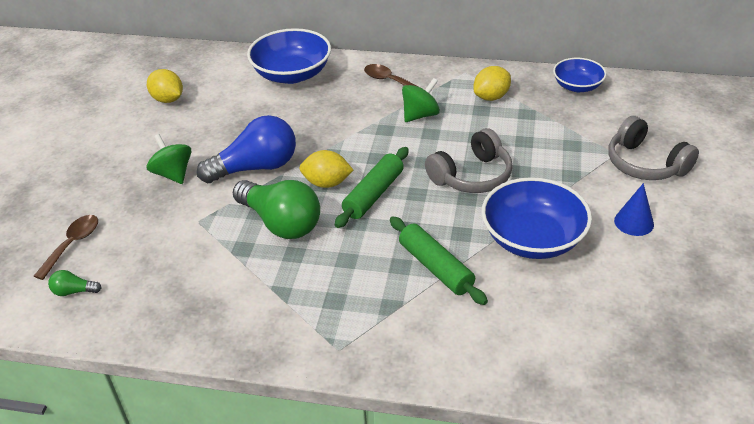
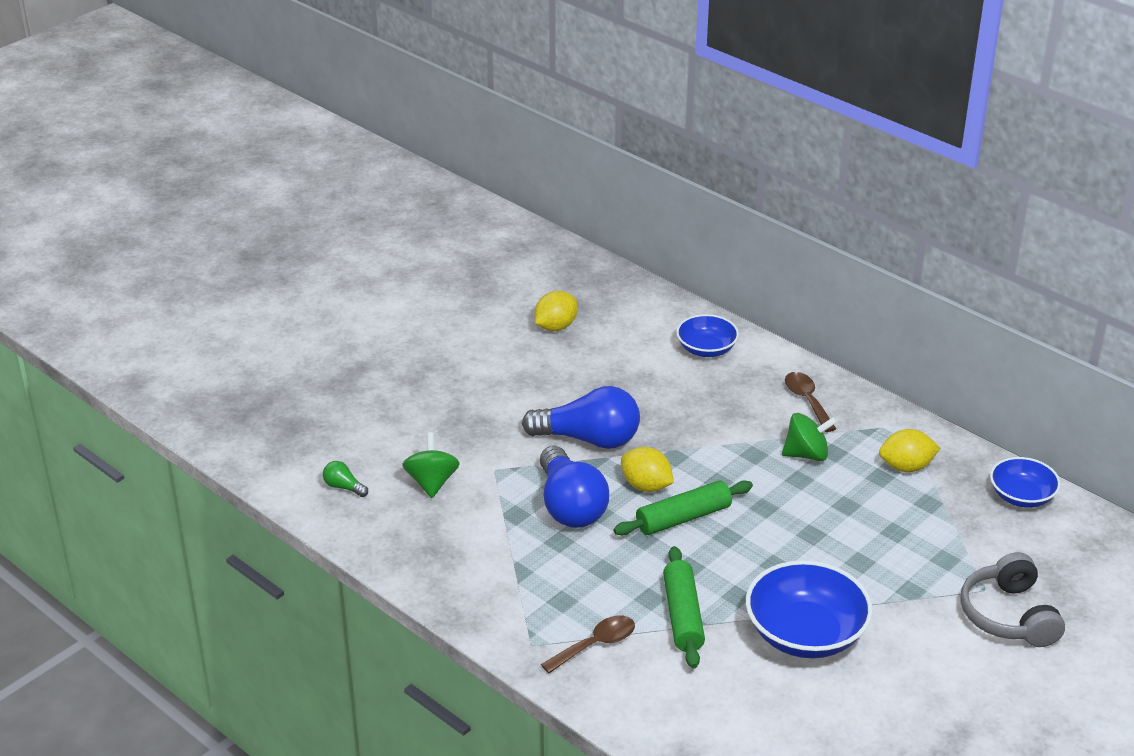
camera: 30 degrees right, 5 degrees down
(73, 244) = (369, 442): brown spoon -> brown spoon (596, 644)
(168, 99) = (556, 326): yellow lemon -> yellow lemon turned 60 degrees clockwise
(173, 174) = (505, 411): green spinning top -> green spinning top (432, 482)
(281, 223) = (570, 506): green light bulb -> blue light bulb
(292, 74) = (706, 349): blue bowl -> blue bowl, size x0.60
(472, 176) = (802, 544): grey headphones -> none
(634, 222) = (930, 667): blue cone -> none

